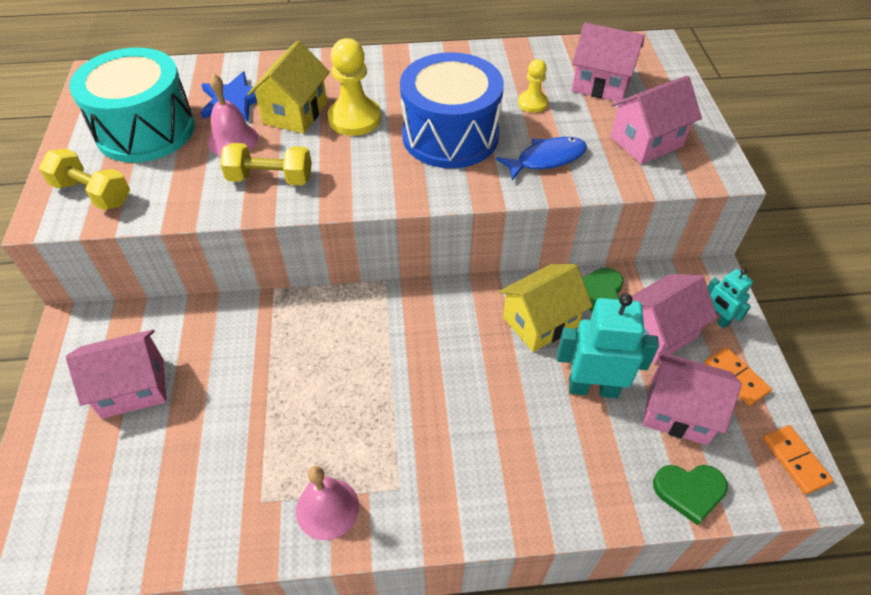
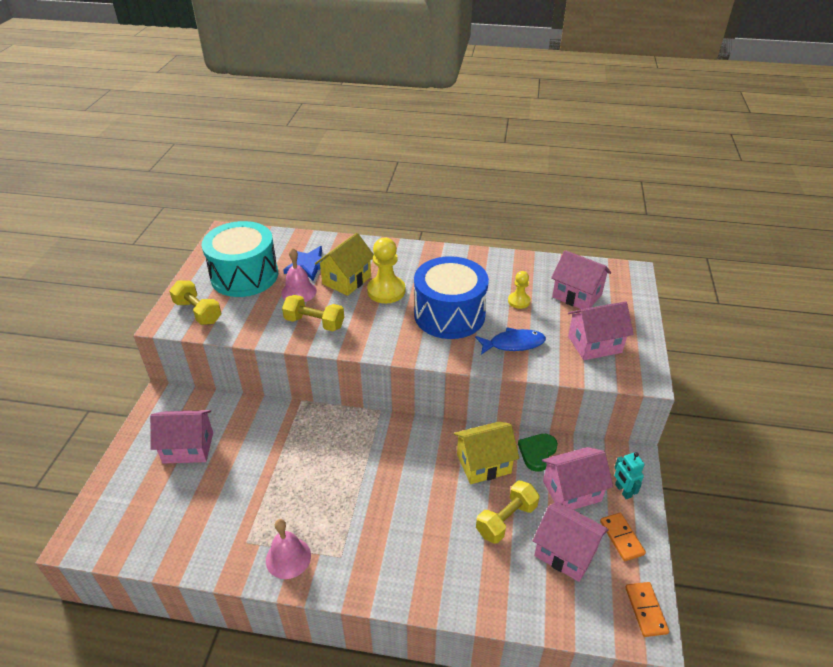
camera: 15 degrees right, 10 degrees down
(593, 388) = (506, 520): turquoise robot -> yellow dumbbell
(689, 491) = (552, 612): green heart -> none

